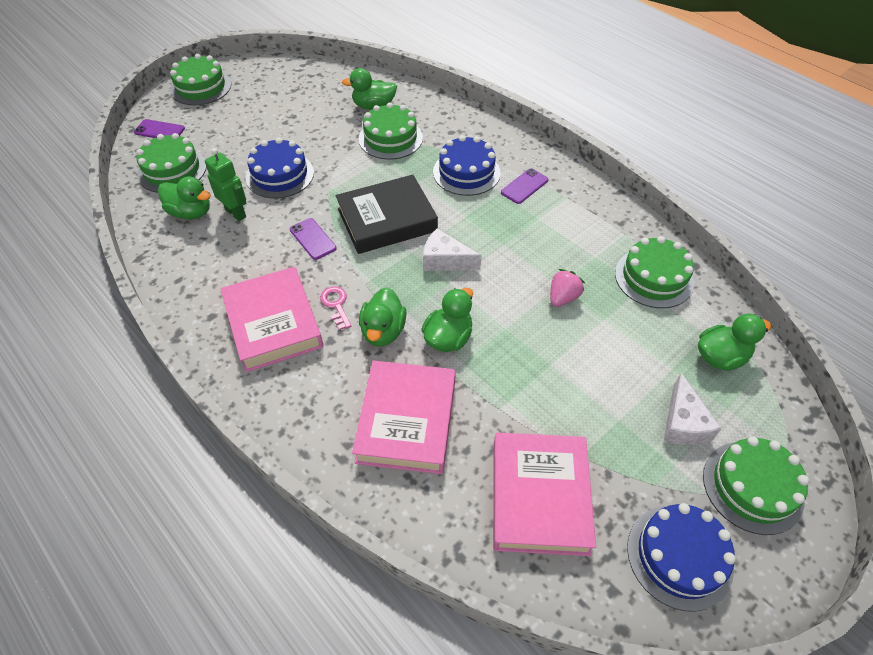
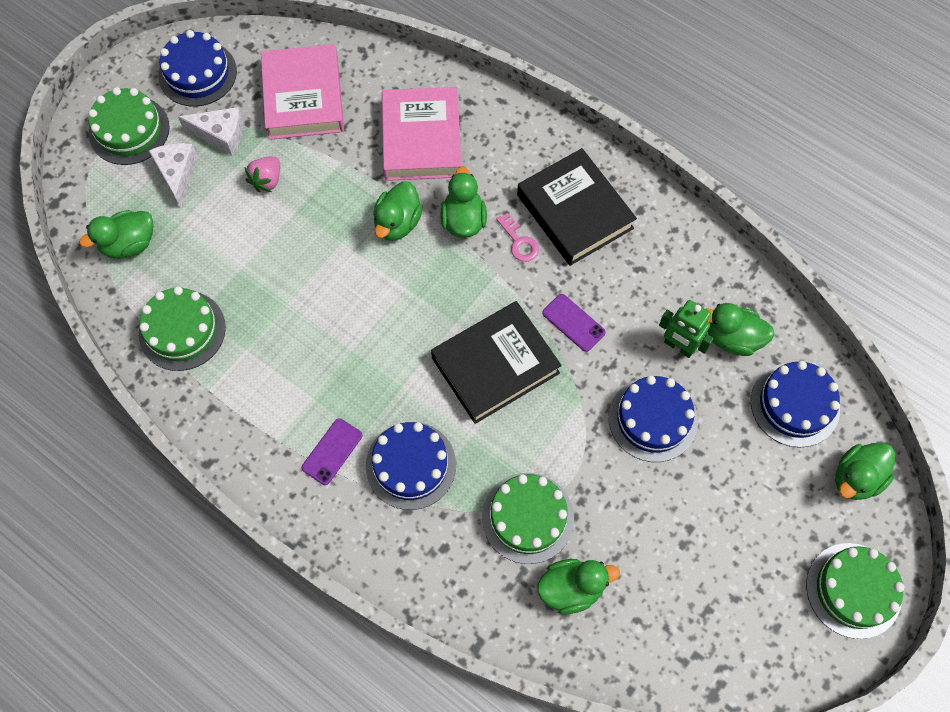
camera: 170 degrees right, 15 degrees up
(159, 130) = (856, 478): purple phone -> green duck
(172, 170) = (794, 404): green cake -> blue cake
(273, 323) = (574, 211): pink book -> black book
(445, 260) = (416, 317): white cheese -> white cheese (221, 135)
(563, 297) = (283, 288): pink strawberry -> pink strawberry (267, 180)

